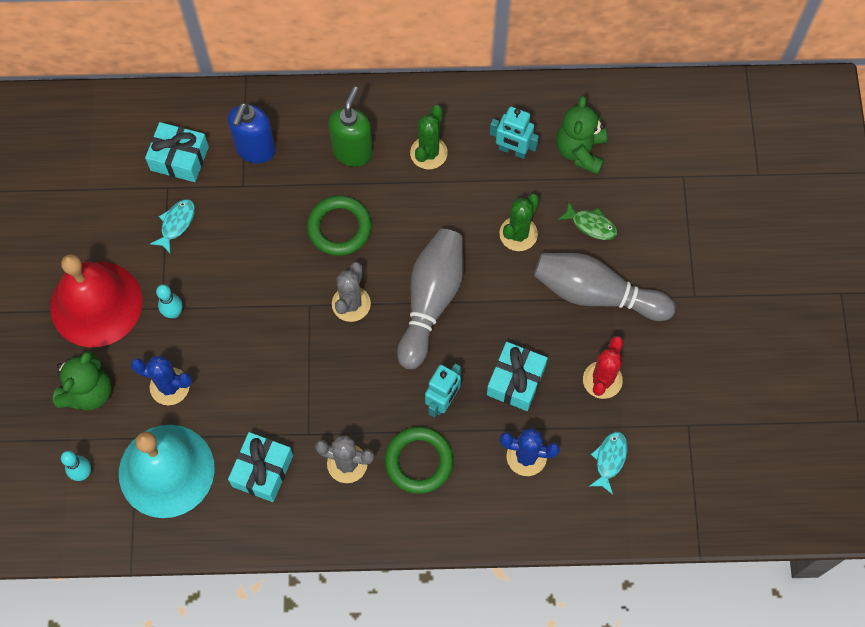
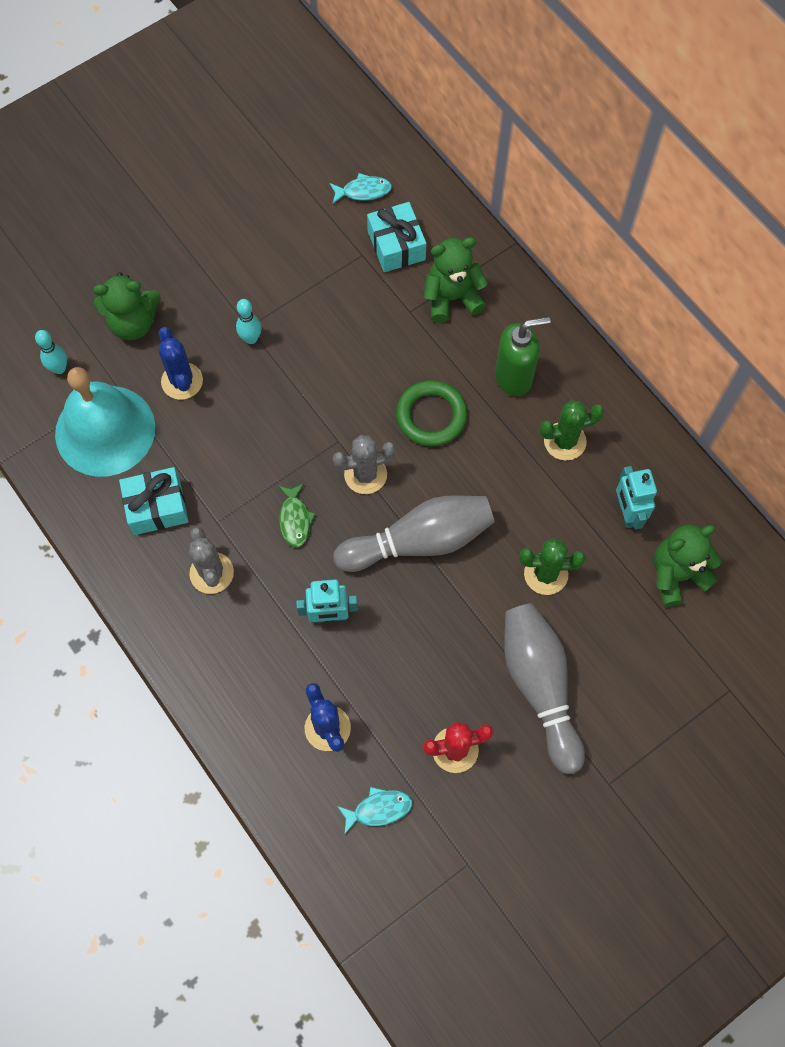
camera: 55 degrees right, 0 degrees up
(96, 304) = (215, 274): red bell -> none
(176, 224) = (334, 284): turquoise fish -> turquoise fish (363, 191)
(255, 150) = (452, 298): blue soap dispenser -> green teddy bear
(419, 461) = (256, 634): green ring -> none
(516, 381) = (396, 669): turquoise gift -> none
(591, 225) = (608, 635): green fish -> green fish (295, 519)

